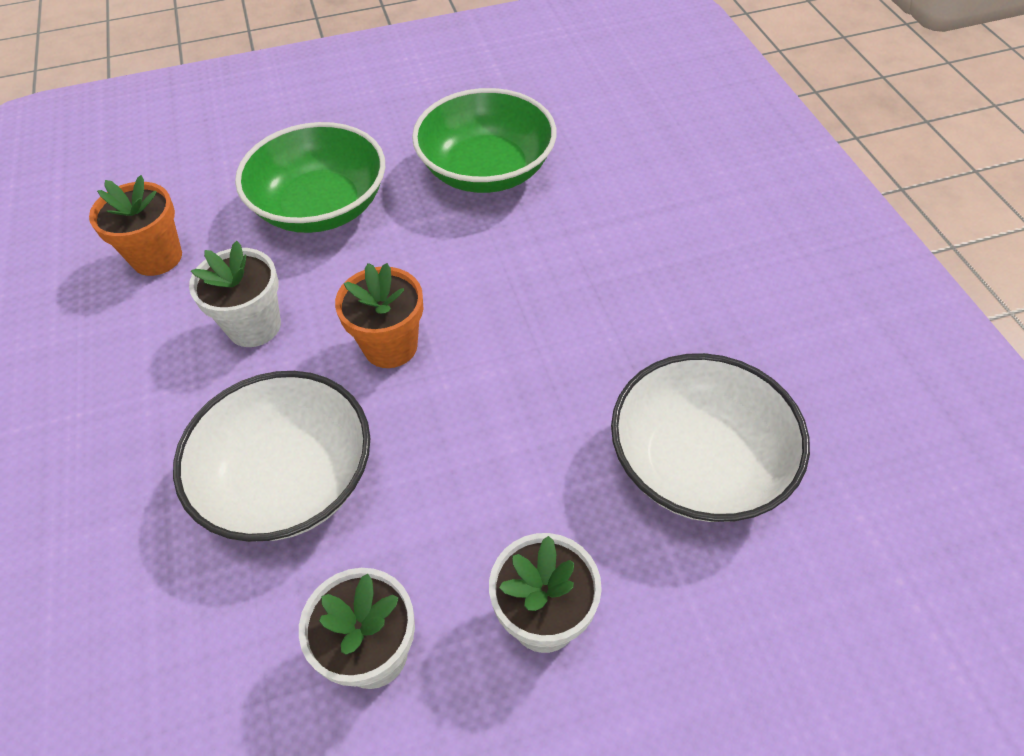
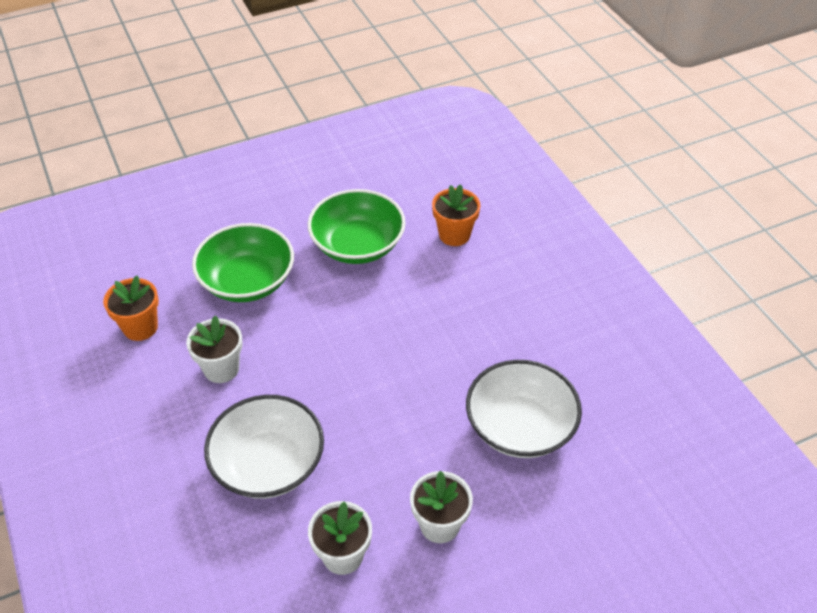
camera: 10 degrees left, 5 degrees down
(390, 346) = (315, 373): orange flower pot -> orange flower pot (454, 235)

